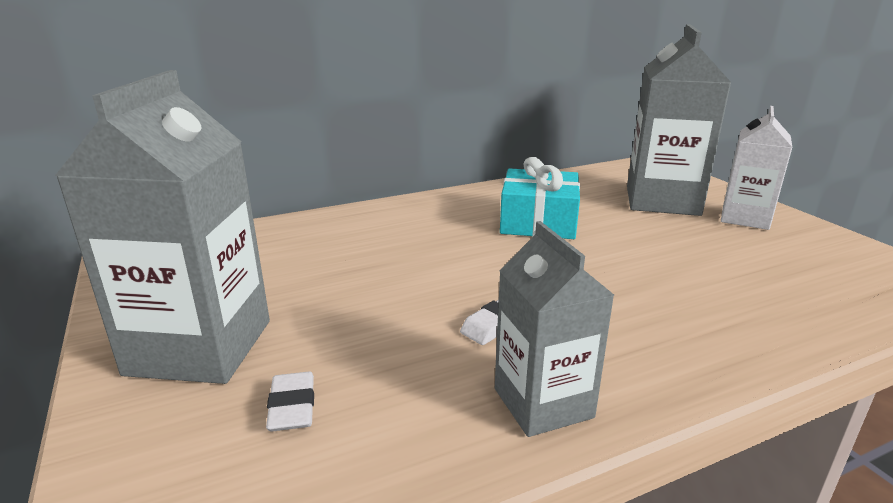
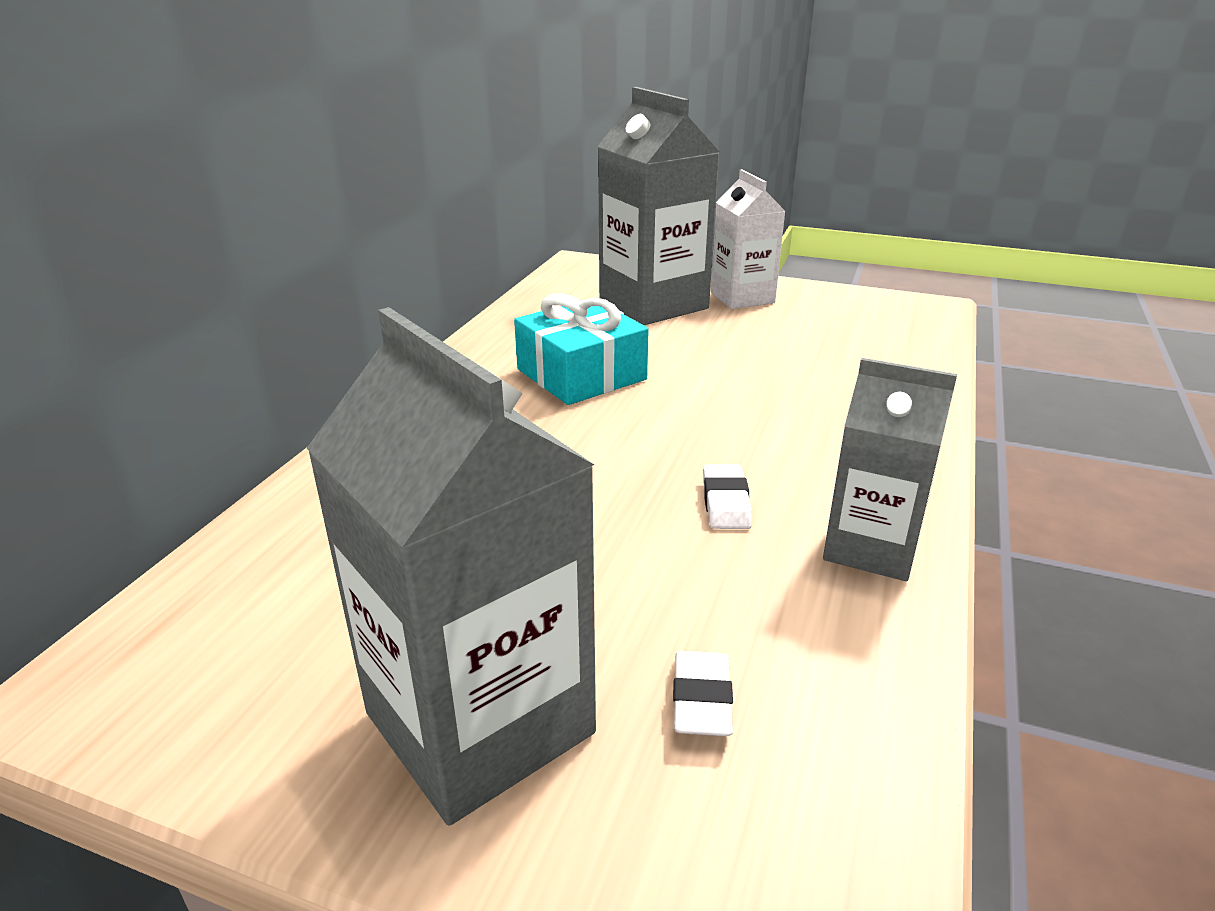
camera: 45 degrees left, 5 degrees up
(292, 406) = (701, 699): white eraser -> white eraser turned 60 degrees clockwise

